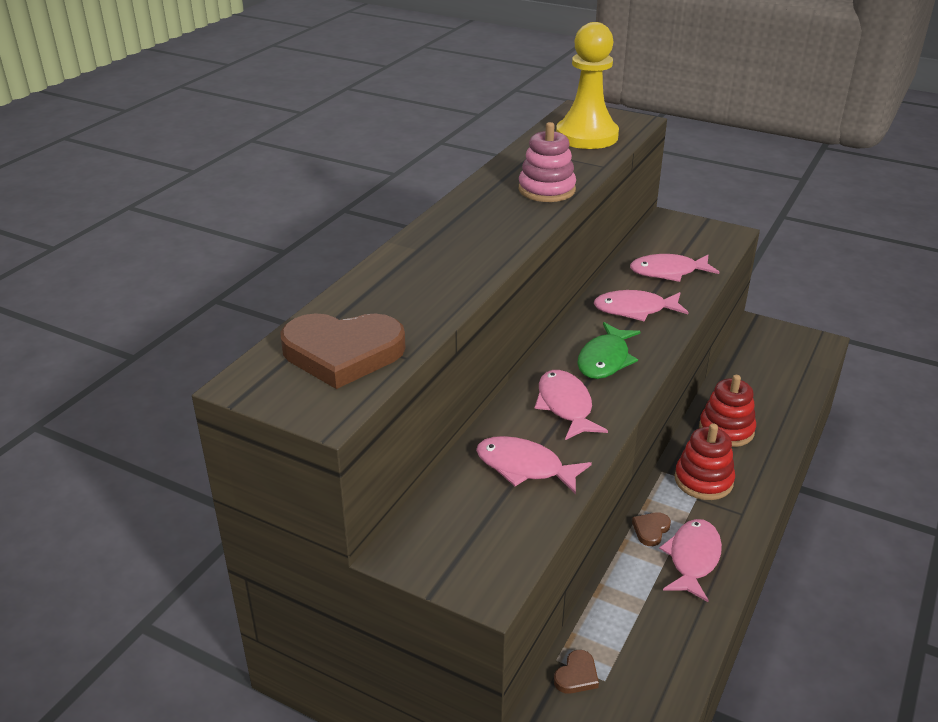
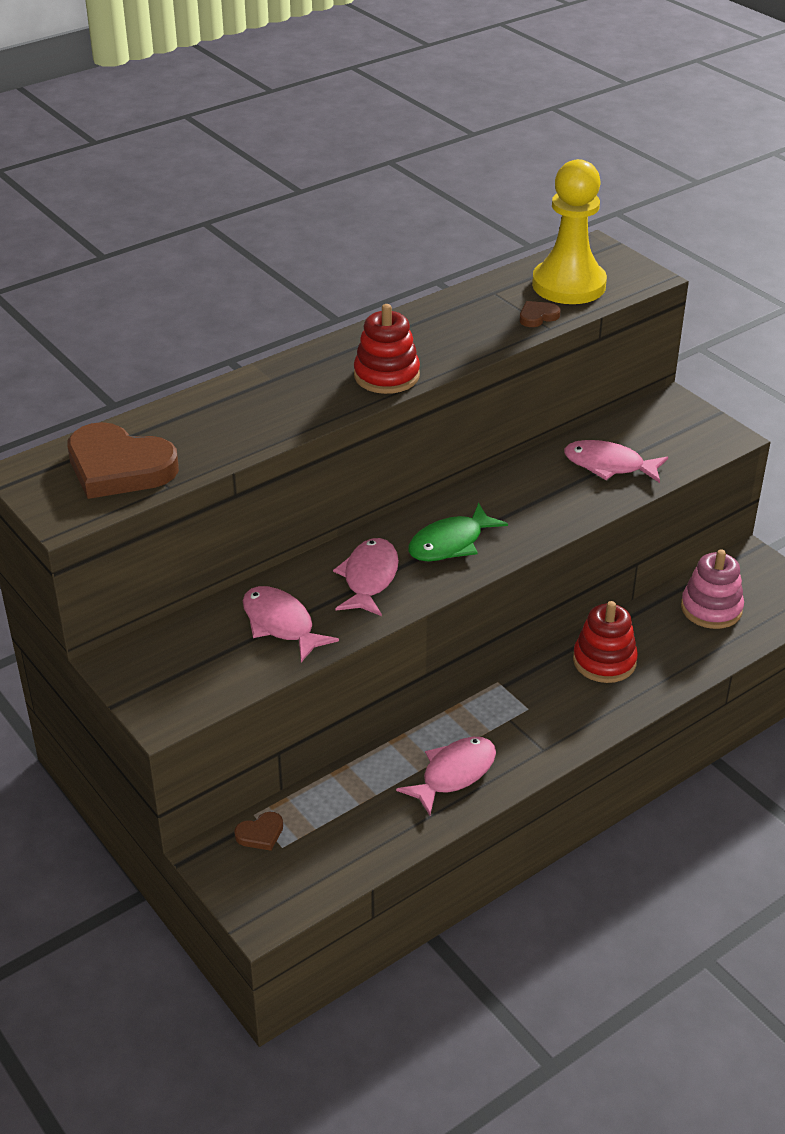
camera: 25 degrees right, 5 degrees up
(546, 190) = (459, 343): pink stacking toy -> pink stacking toy (711, 608)
(635, 310) = (531, 498): pink fish -> none
(651, 530) = (436, 733): brown heart -> brown heart (537, 316)
(703, 480) = (532, 704): red stacking toy -> red stacking toy (386, 376)

